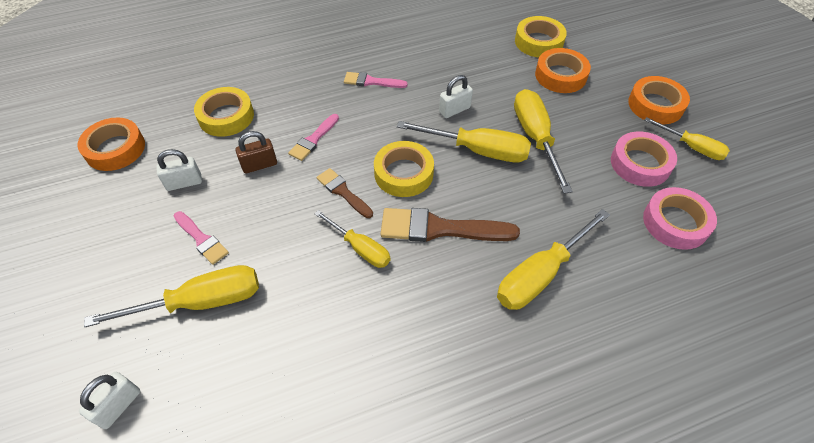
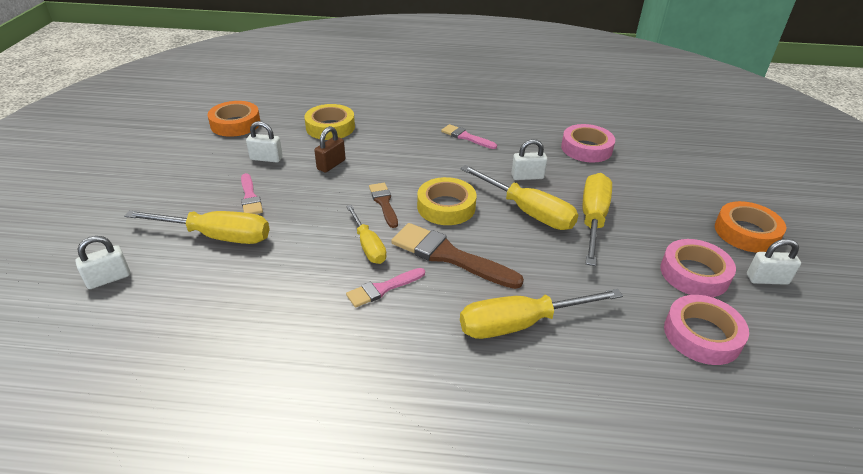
camera: 25 degrees right, 15 degrees down
(259, 165) = (331, 165): brown padlock -> brown padlock turned 60 degrees counterclockwise
(313, 139) = (387, 161): pink brush -> pink brush (383, 289)
(486, 58) = (586, 148): none -> pink tape
(539, 42) = (649, 150): yellow tape -> none
(560, 75) = (654, 181): orange tape -> none
(692, 147) = (767, 279): yellow screwdriver -> white padlock

